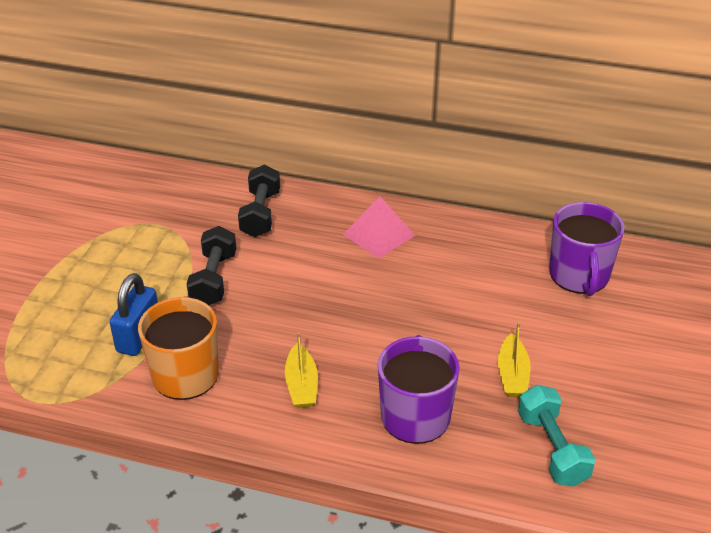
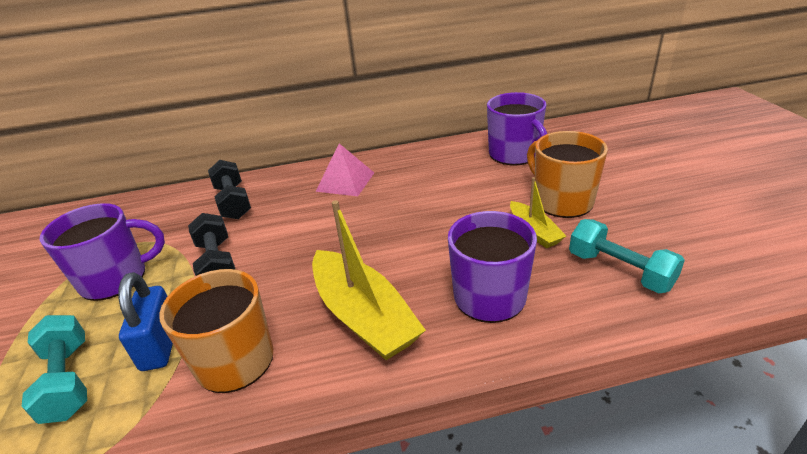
camera: 25 degrees left, 5 degrees down
(66, 335) = (68, 380): none -> turquoise dumbbell
(128, 257) = (115, 278): none -> purple mug
(301, 385) = (364, 316): yellow boat -> yellow boat, size x1.87
(572, 355) = (562, 201): none -> orange mug

